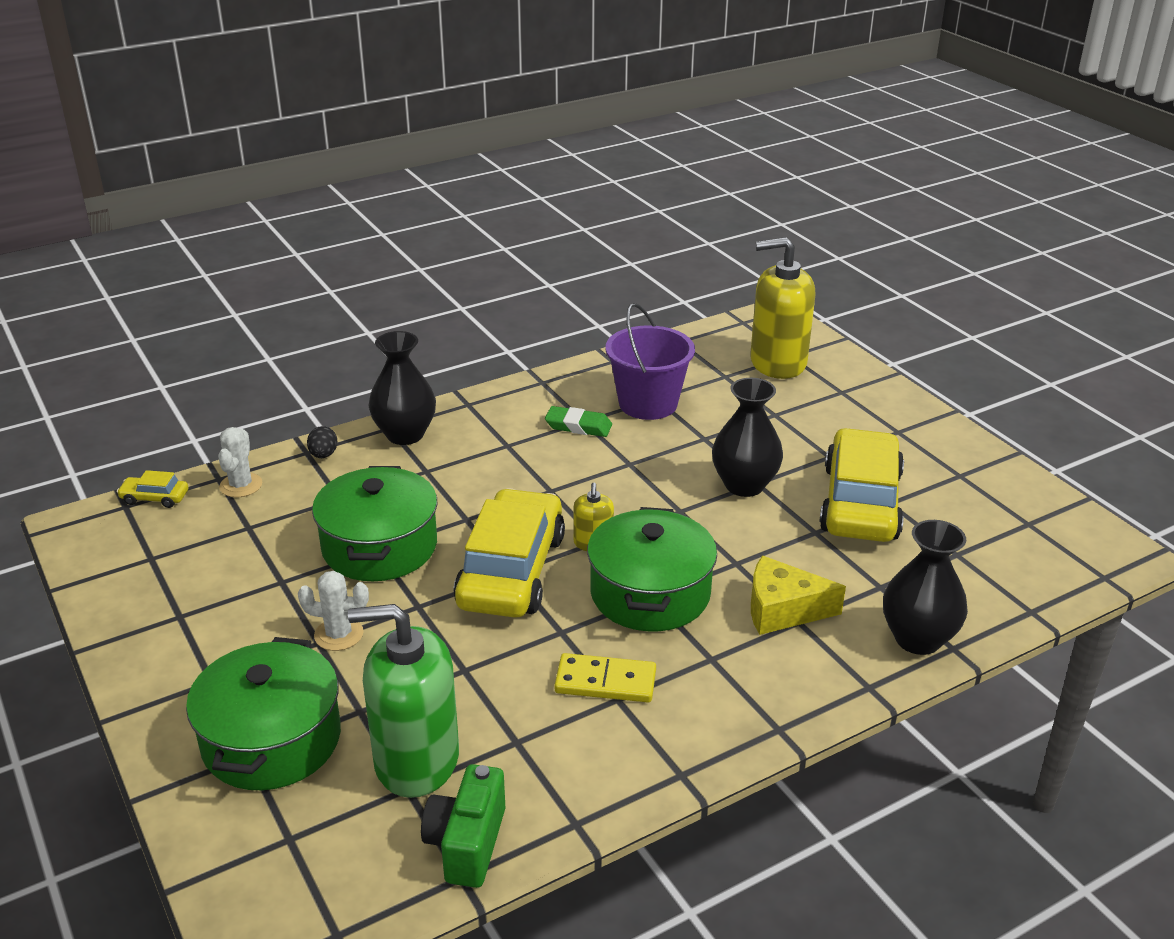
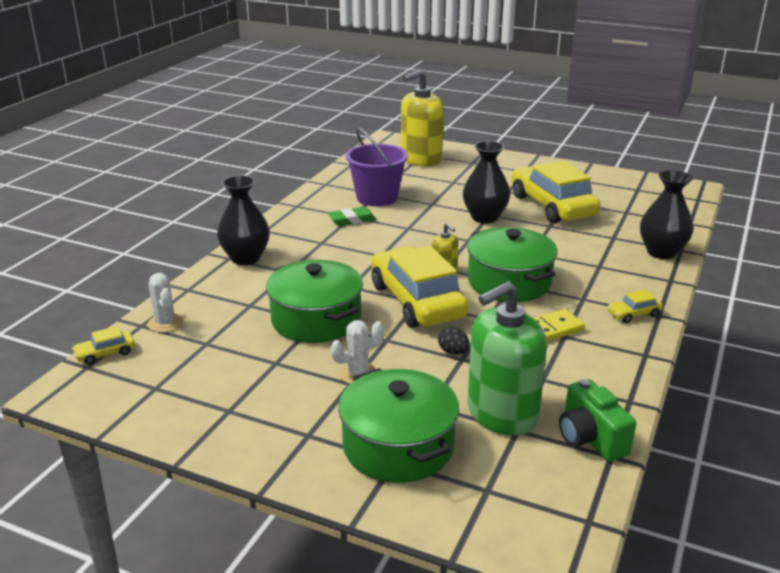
camera: 35 degrees left, 5 degrees down
(323, 455) = (203, 287): black egg -> black egg (453, 352)
(746, 711) = (633, 314): none -> yellow car
(782, 610) = (584, 264): yellow cheese -> none

